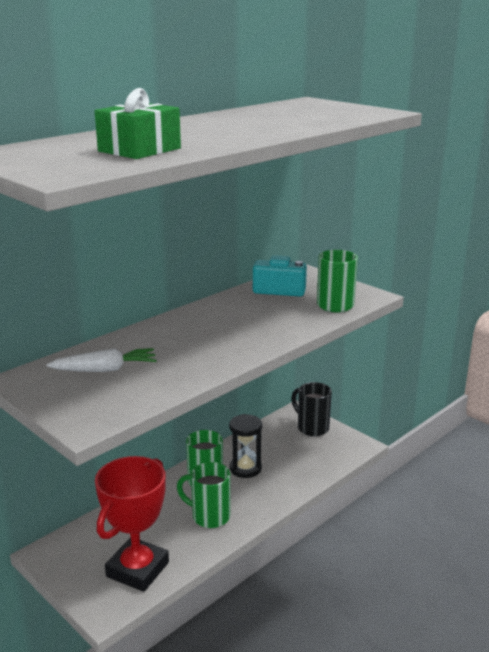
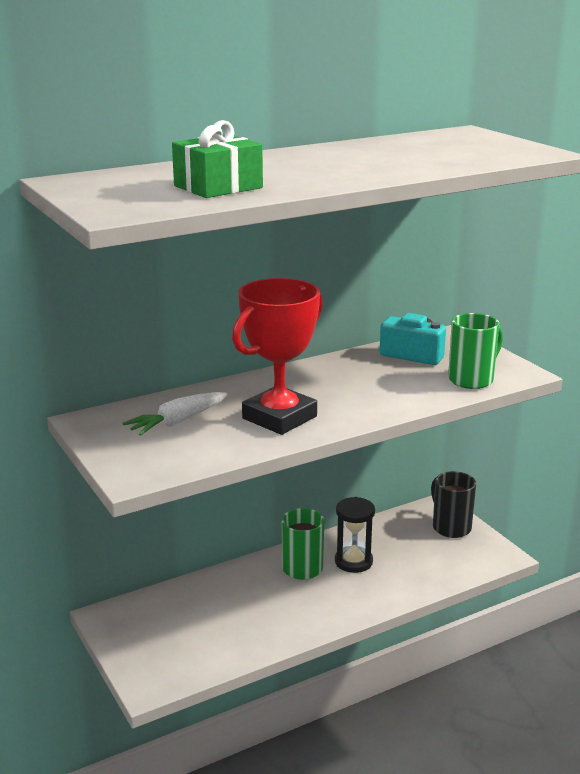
camera: 15 degrees right, 0 degrees up
(105, 369) = (177, 422): white carrot -> white carrot turned 135 degrees clockwise
(137, 569) = (196, 650): red trophy -> red trophy (279, 417)
(209, 516) = (293, 608): green mug -> none

